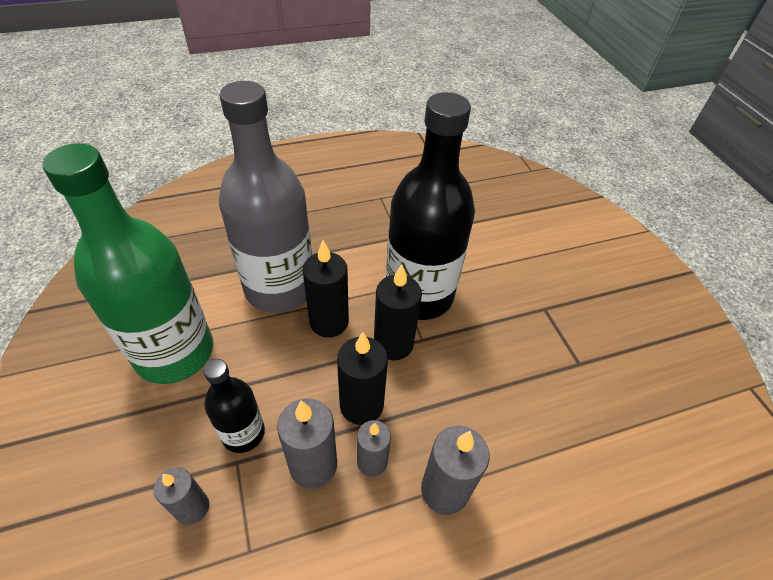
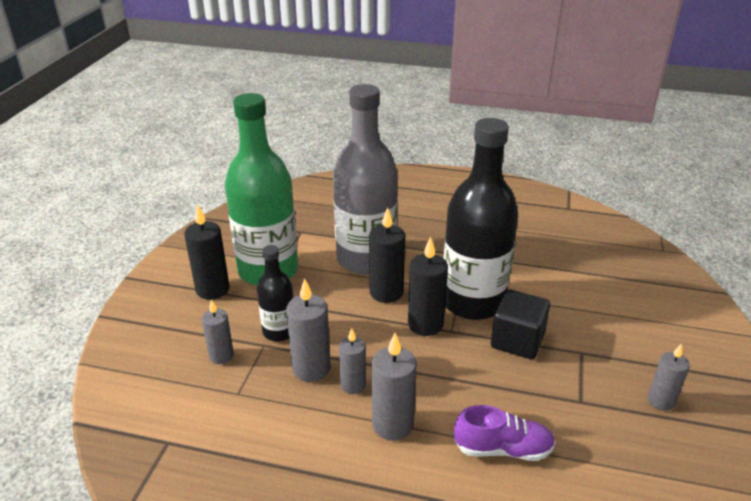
camera: 35 degrees right, 15 degrees down
(361, 405) = (371, 350): black candle -> black candle (212, 289)
(486, 322) = (517, 340): none -> black cube
(557, 457) = (503, 449): none -> purple shoe
(633, 330) = (660, 401): none -> grey candle

